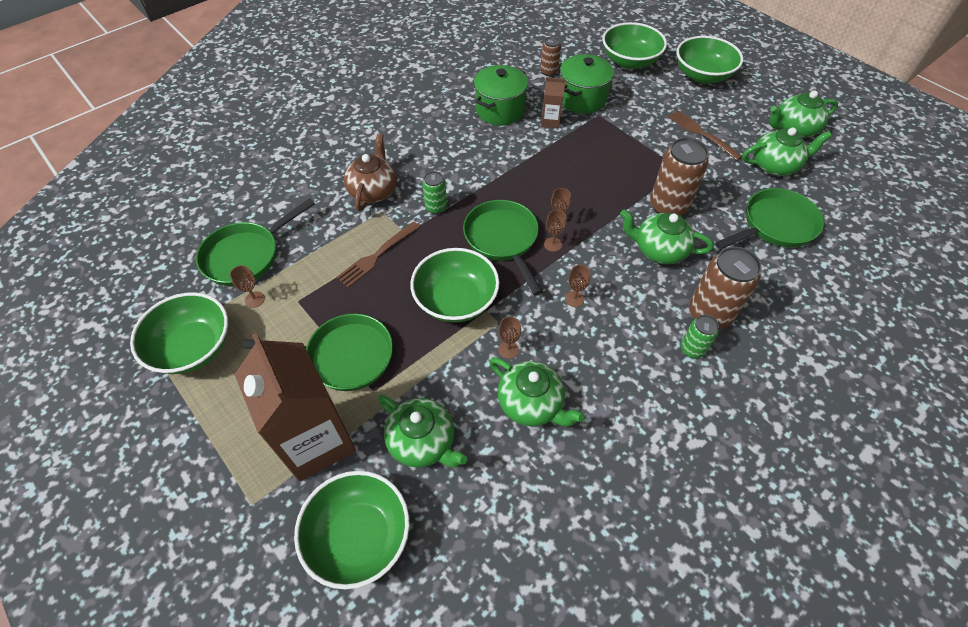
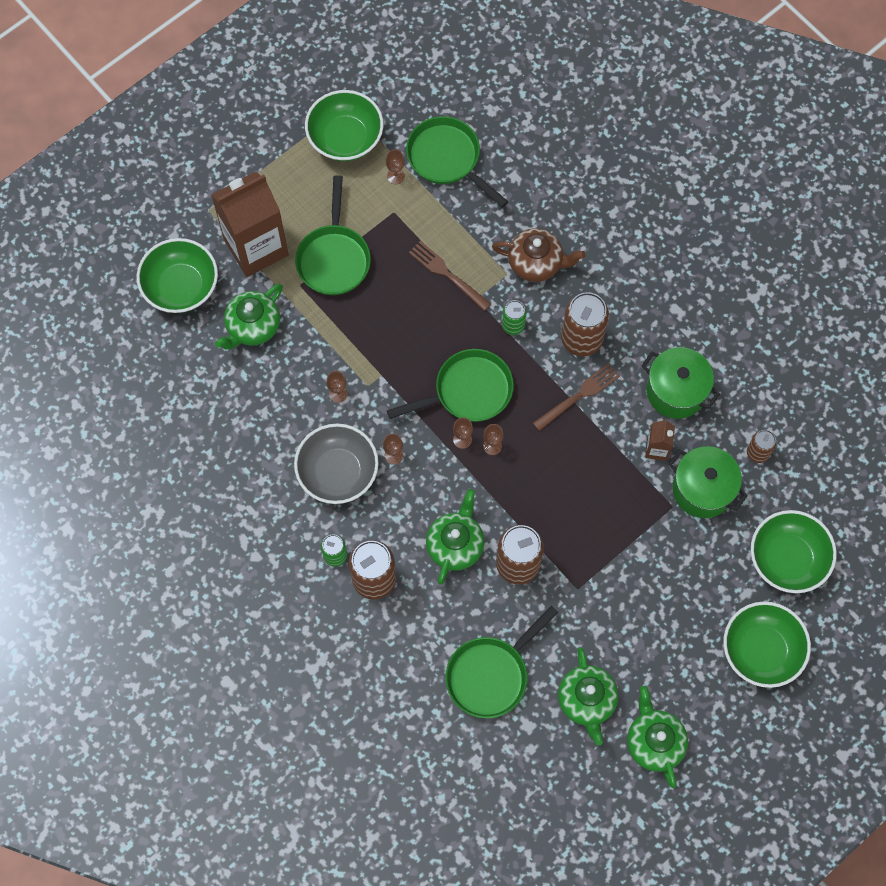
camera: 90 degrees right, 15 degrees up
(452, 163) = (581, 339): none -> brown can
(456, 300) = (393, 348): green bowl -> none
(531, 403) = (284, 411): green teapot -> none
(599, 348) = (338, 472): none -> grey bowl
(701, 133) = (641, 625): brown fork -> brown fork (579, 395)
(775, 225) = (491, 674): green pan -> green pan turned 75 degrees clockwise

